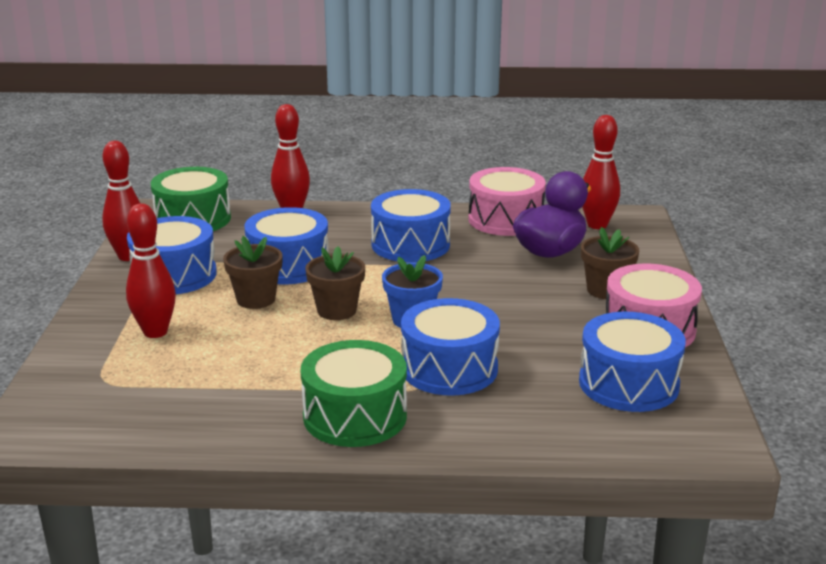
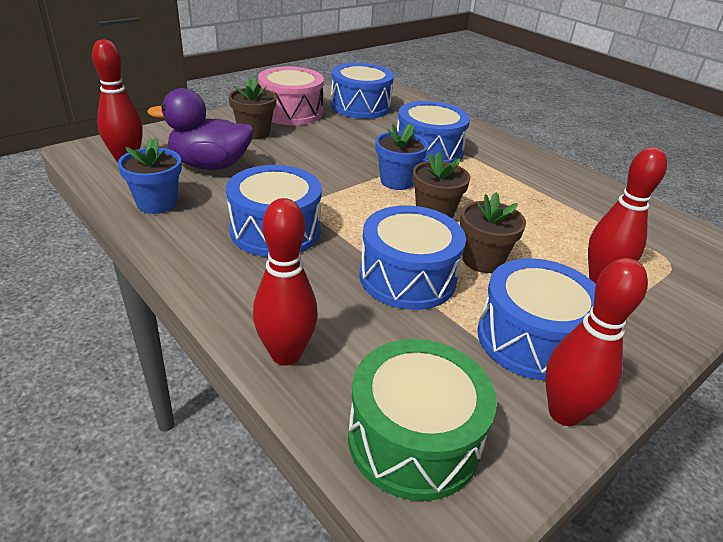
camera: 135 degrees left, 10 degrees up
(355, 416) = (516, 160): green drum -> none
(505, 219) = (157, 203): pink drum -> blue flower pot

